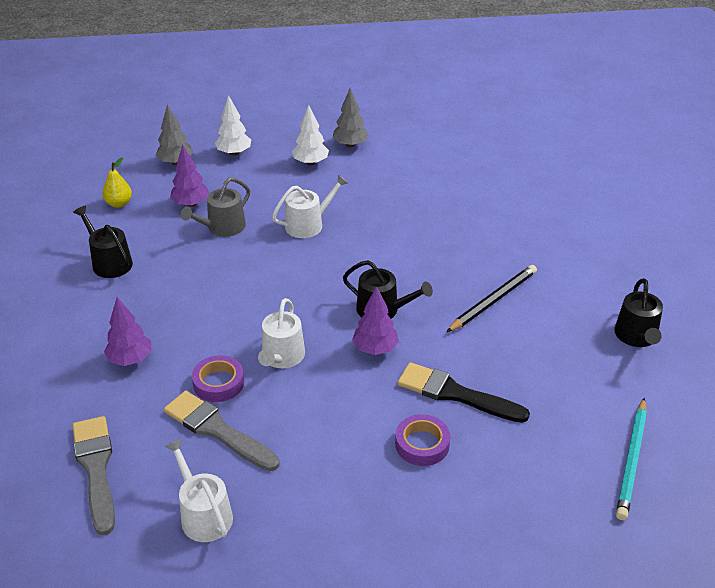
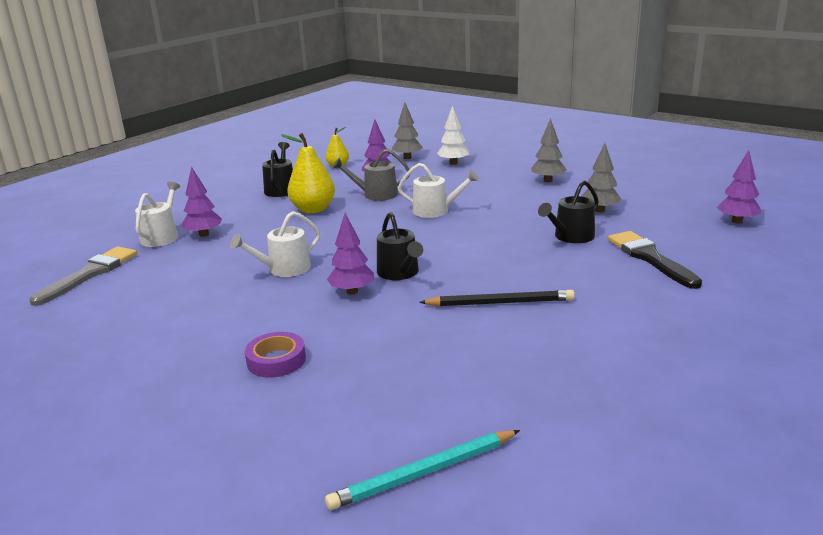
camera: 45 degrees right, 15 degrees down
(190, 274) = (313, 209): none -> yellow pear
(203, 514) = (87, 323): white watering can -> white watering can (161, 236)
(217, 430) = (177, 287): grey brush -> none
(218, 383) = (224, 265): purple tape -> none
(310, 163) = (498, 181): white tree -> none
(436, 166) = (599, 210): none -> grey tree
(455, 394) = (358, 344): black brush -> black brush (650, 258)
(538, 139) = (737, 221): none -> purple tree
(636, 336) = (602, 386): black watering can -> black watering can (571, 237)

